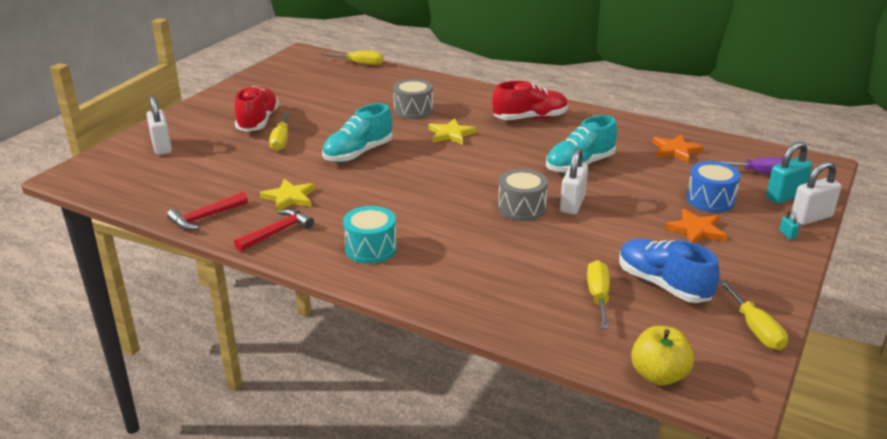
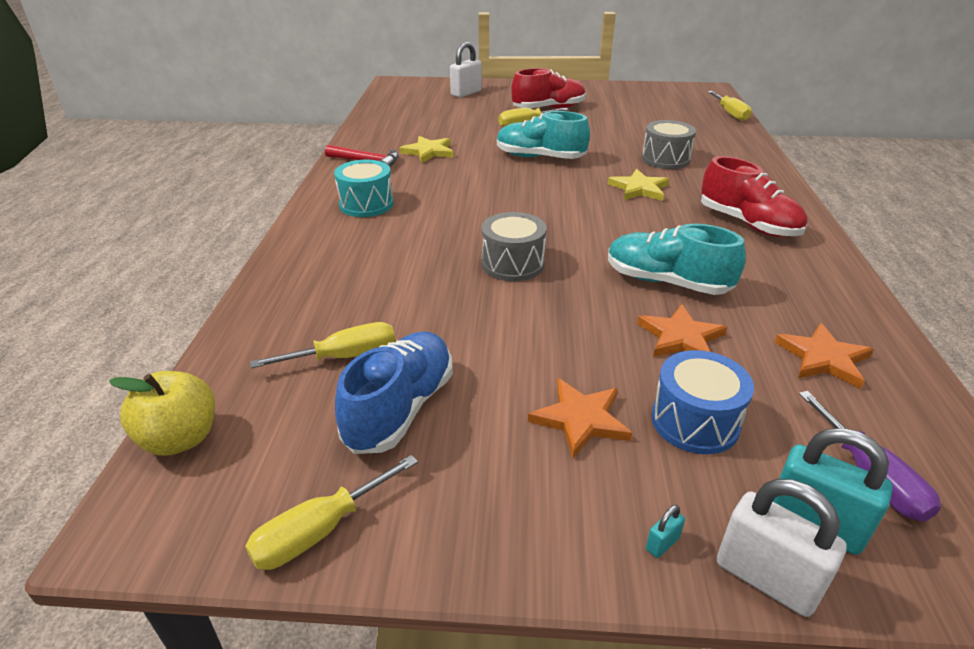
camera: 65 degrees right, 5 degrees up
(205, 217) = (371, 133): red hammer -> none
(572, 204) = (555, 296): white padlock -> none
(638, 180) = (681, 337): none -> orange star

